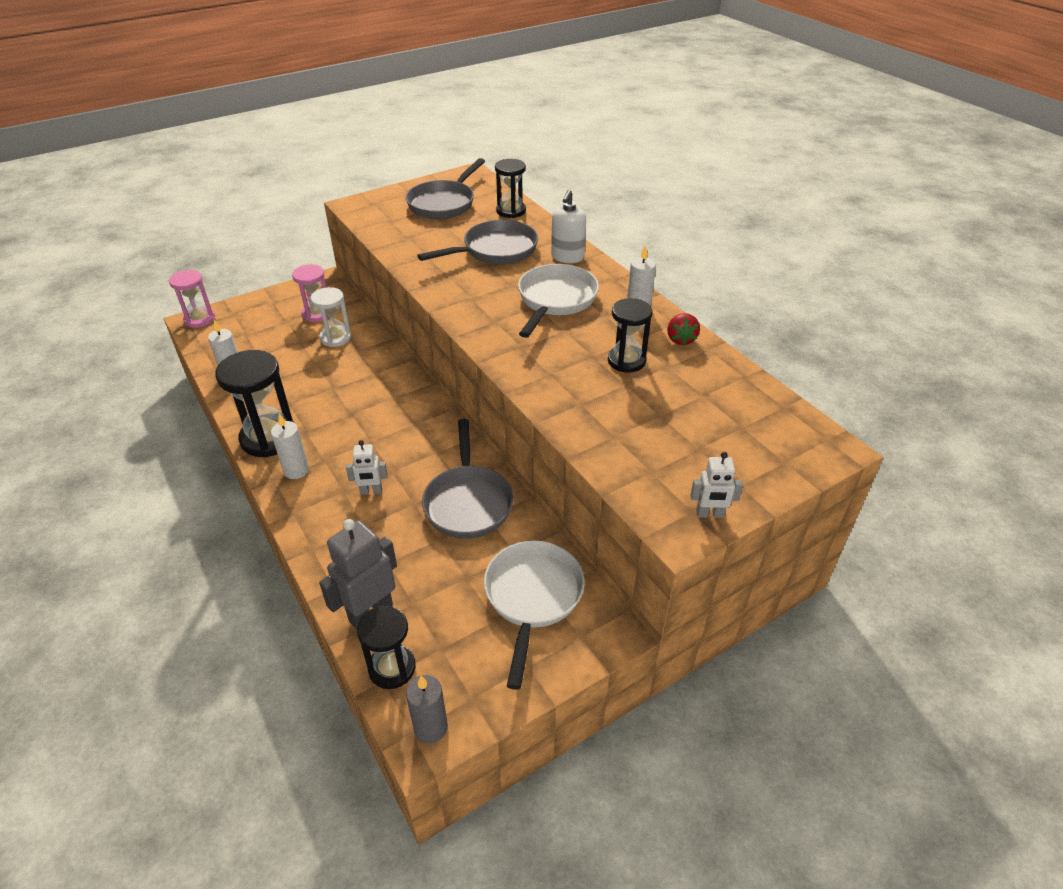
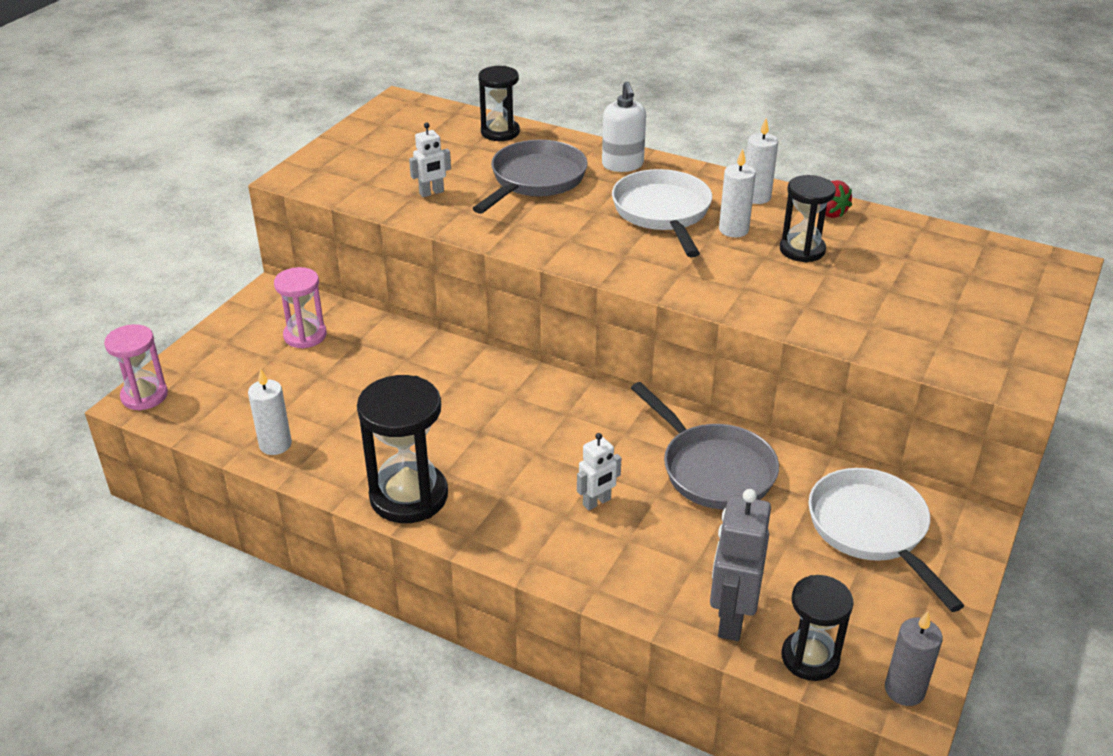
camera: 30 degrees left, 5 degrees down
(296, 470) = (484, 517): white candle -> white candle (733, 230)
(335, 338) = (362, 355): white hourglass -> none
(444, 203) = (409, 145): grey pan -> none
(709, 514) = (1026, 359): white robot -> white robot (431, 193)

